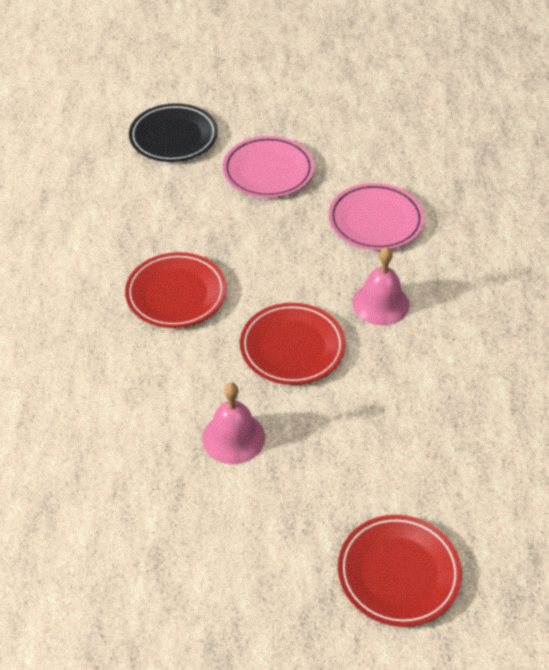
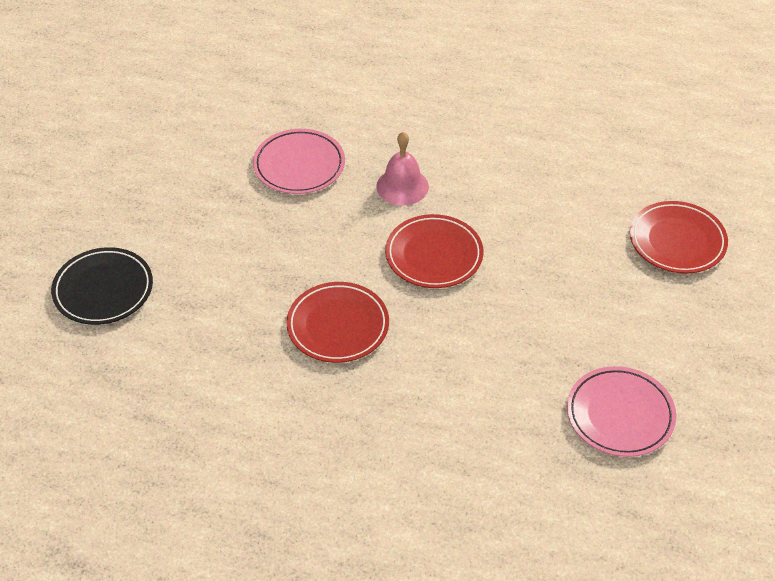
camera: 75 degrees left, 0 degrees up
(233, 437) = (524, 315): pink bell -> none
(268, 171) = (195, 225): pink plate -> pink plate (620, 415)

